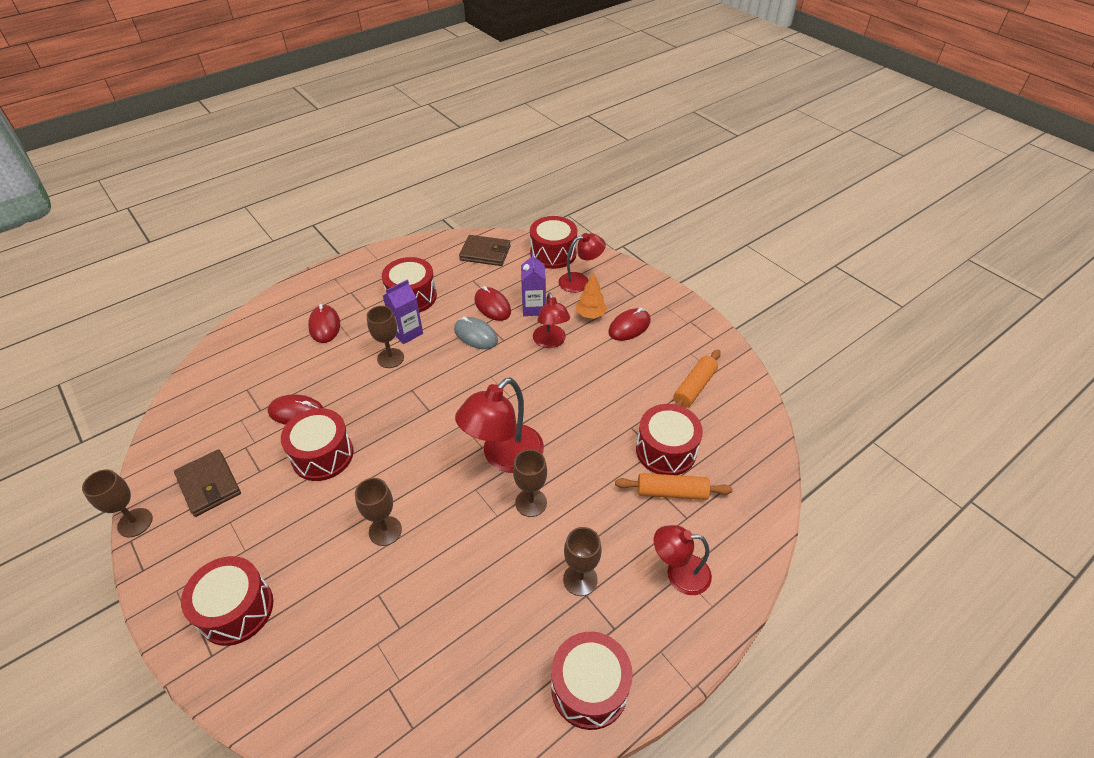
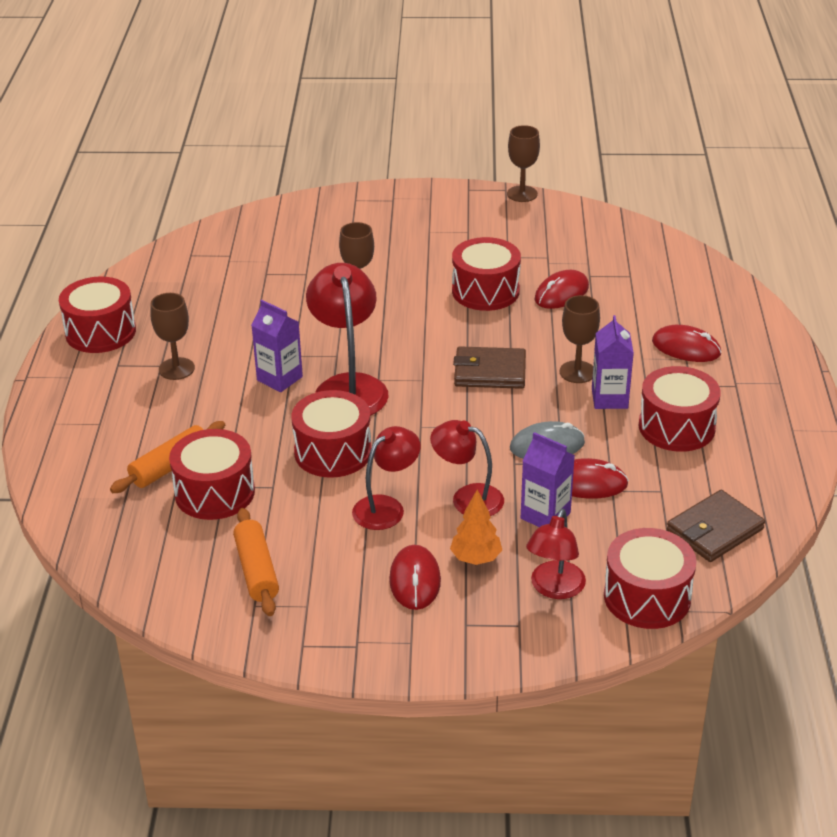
camera: 130 degrees right, 10 degrees down
(209, 485) = (522, 231): brown wallet -> brown wallet (490, 372)
(236, 609) = (379, 216): red drum -> red drum (333, 452)
(531, 503) = (279, 378): brown goblet -> purple carton
(679, 573) = (102, 422): red lamp -> red lamp (386, 507)

